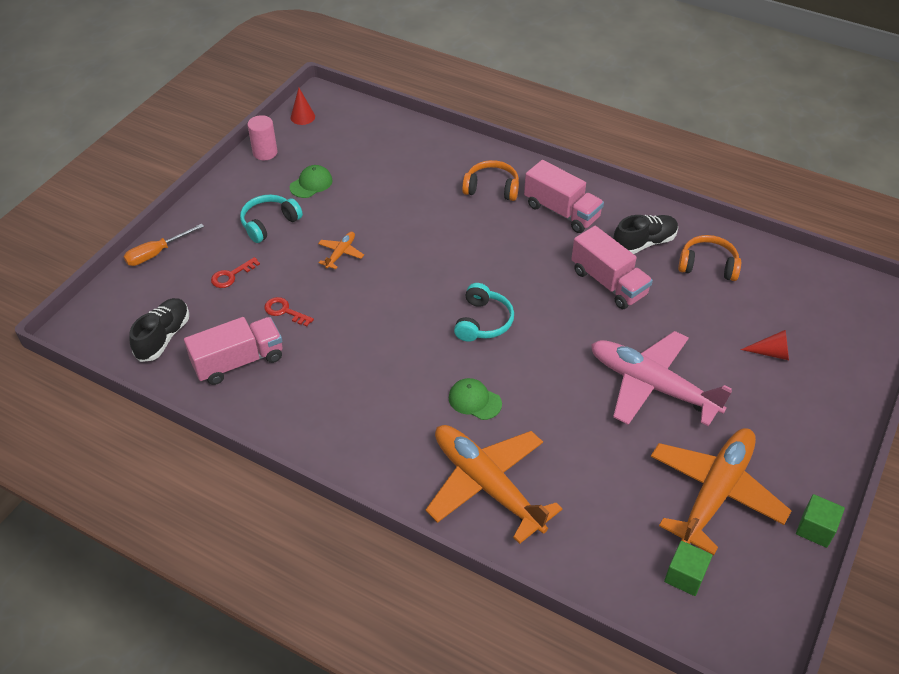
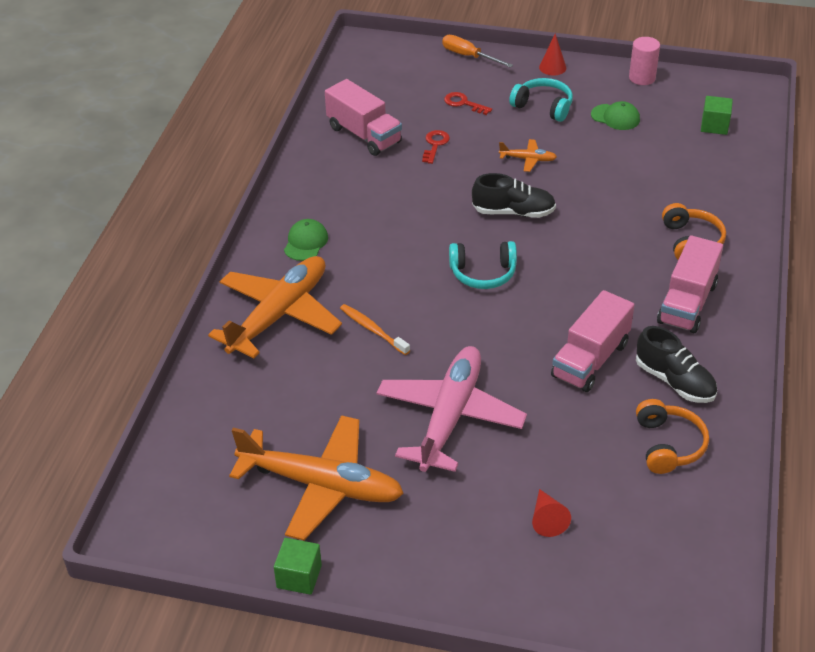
camera: 75 degrees right, 5 degrees down
(163, 337) = (373, 88): black shoe -> black shoe (513, 212)
(302, 117) = (714, 86): red cone -> red cone (552, 67)
(474, 400) = (376, 287): green cap -> green cap (306, 242)
(531, 415) = (373, 330): none -> orange toothbrush
(685, 576) = (213, 471): green cube -> green cube (714, 126)

